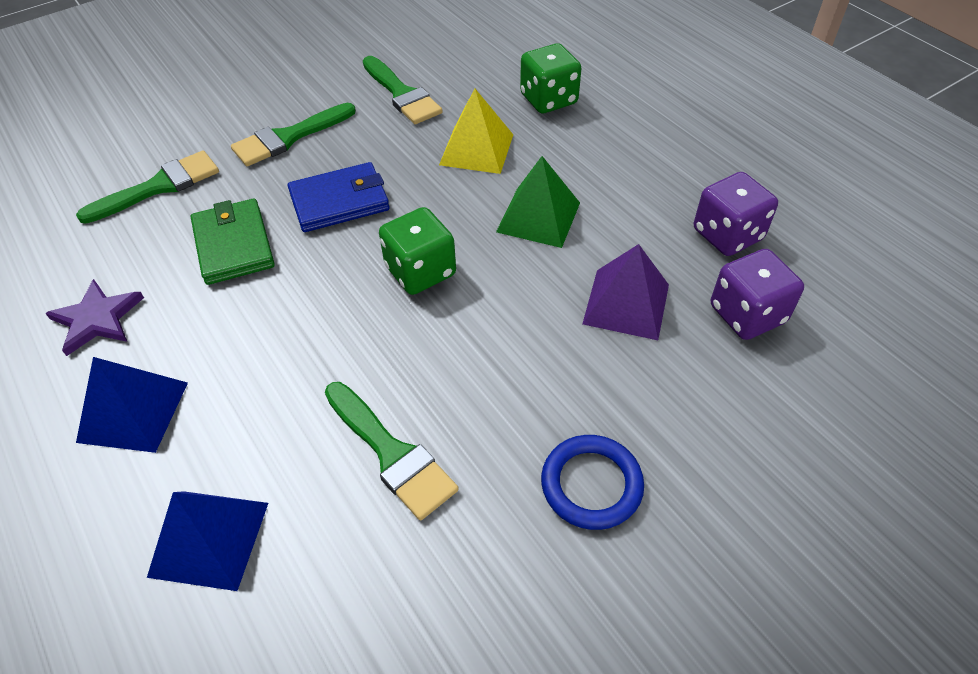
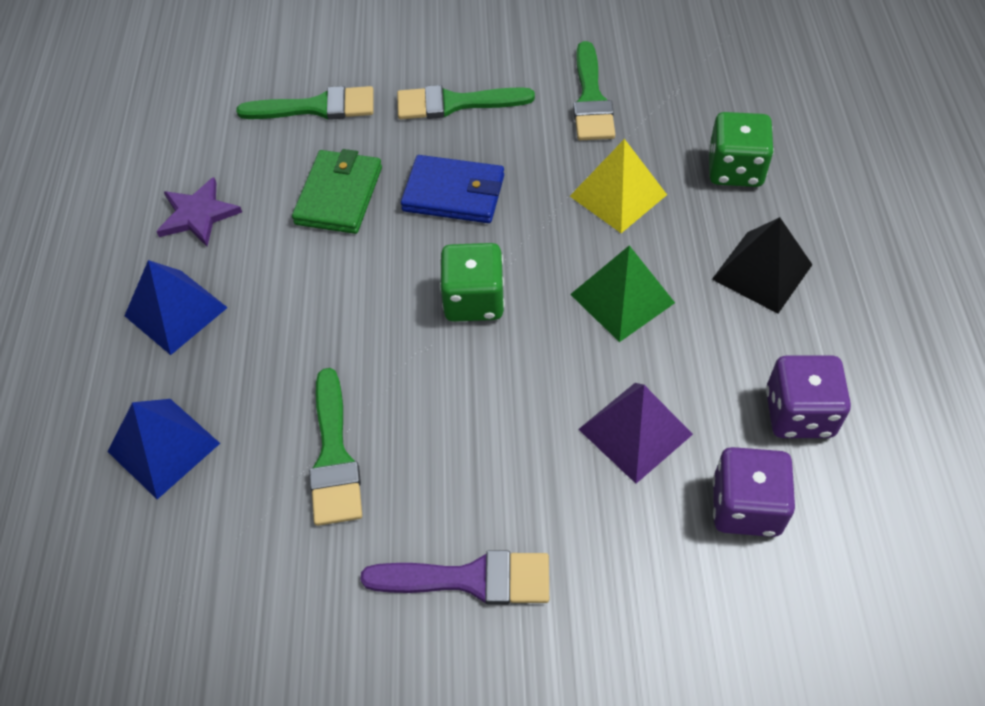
camera: 35 degrees right, 5 degrees up
(591, 484) = (470, 579): blue ring -> purple brush
(623, 156) = (762, 272): none -> black pyramid

